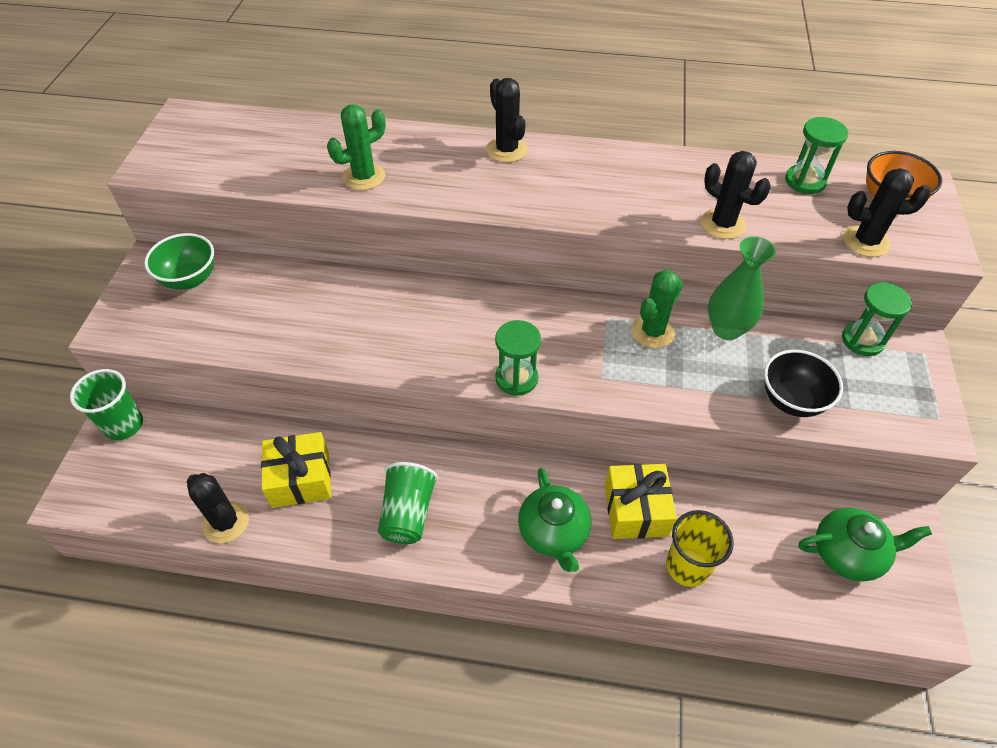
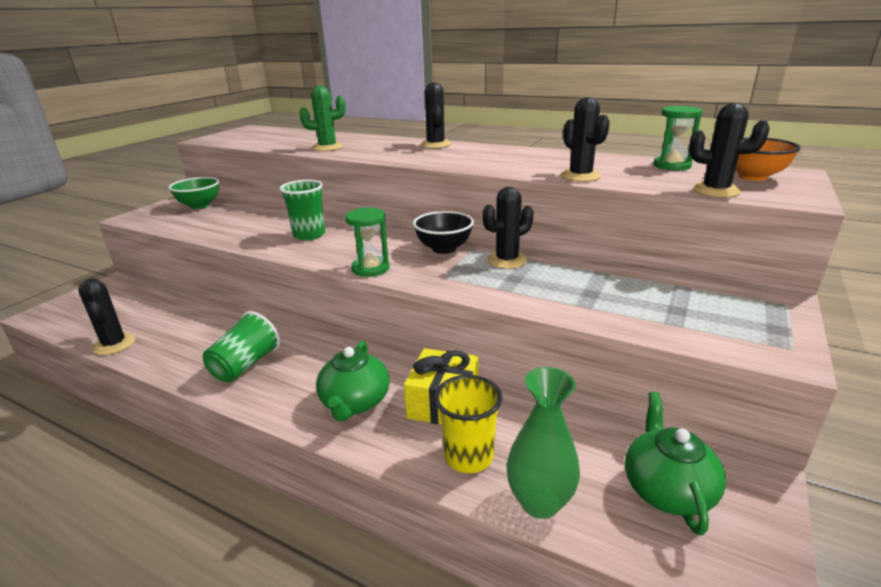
camera: 20 degrees right, 25 degrees down
(124, 425) = (110, 287): green cup -> green cup (309, 235)
(301, 479) = (188, 331): yellow gift -> none
(652, 331) = (507, 260): green cactus -> black cactus
(726, 329) = (577, 267): green vase -> green vase (539, 502)
(791, 400) = (618, 313): black bowl -> black bowl (444, 249)
(848, 553) = (667, 489): green teapot -> green teapot turned 105 degrees counterclockwise
(862, 340) = (717, 288): green hourglass -> none

